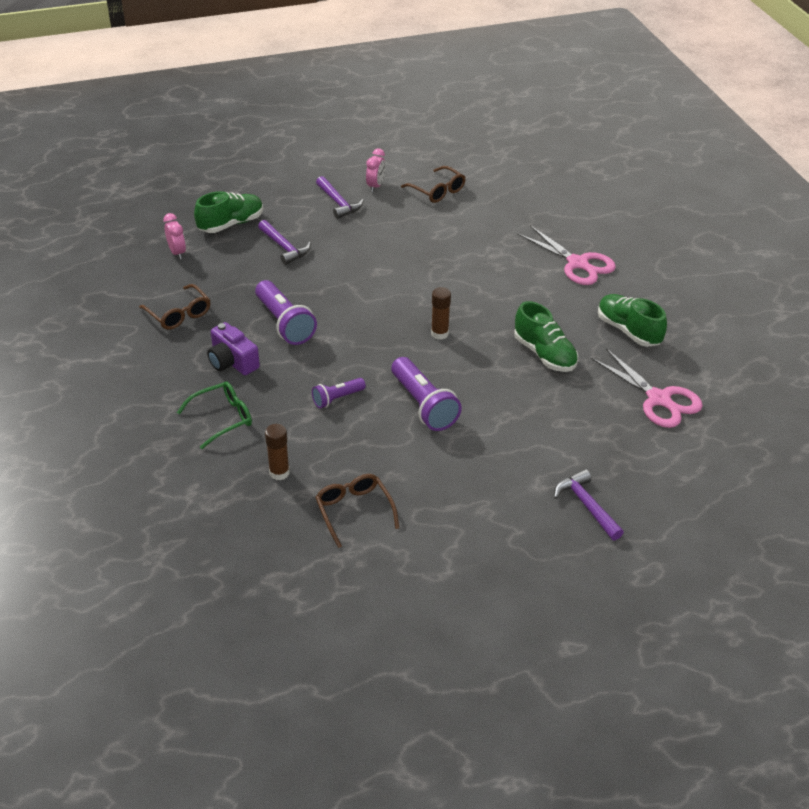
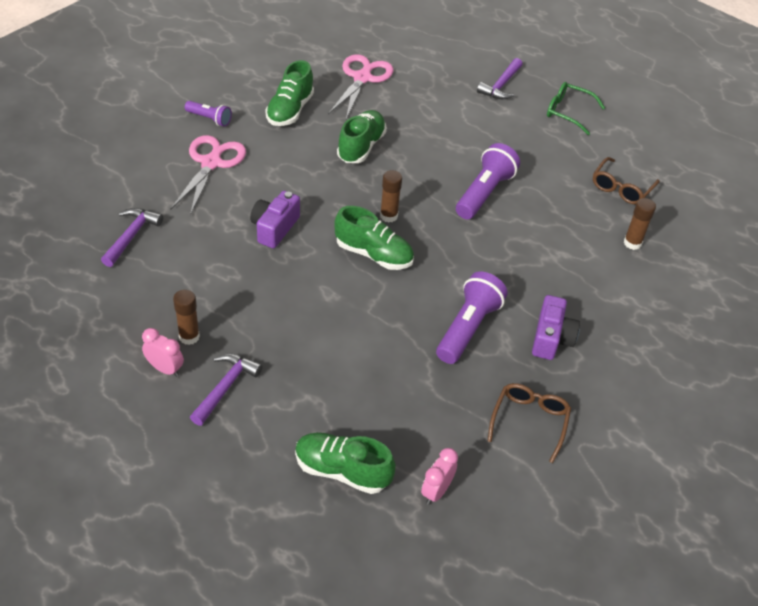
camera: 125 degrees left, 5 degrees up
(223, 418) = (618, 307): green glasses -> green glasses (568, 112)
(284, 247) = (349, 393): purple hammer -> purple hammer (131, 236)
(337, 398) = (526, 246): purple flashlight -> purple flashlight (209, 119)
(375, 186) = (165, 369): pink clock -> pink clock turned 45 degrees clockwise
(394, 202) = (189, 337): none -> brown glue stick
(401, 308) = (374, 254): none -> green shoe
(437, 191) = (141, 308): brown glasses -> none
(472, 269) = (274, 228): none -> purple camera

